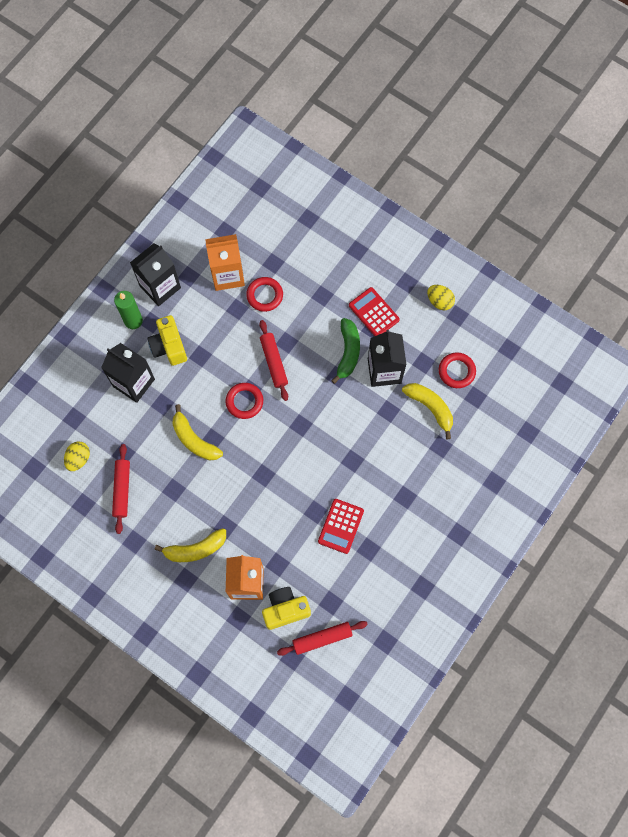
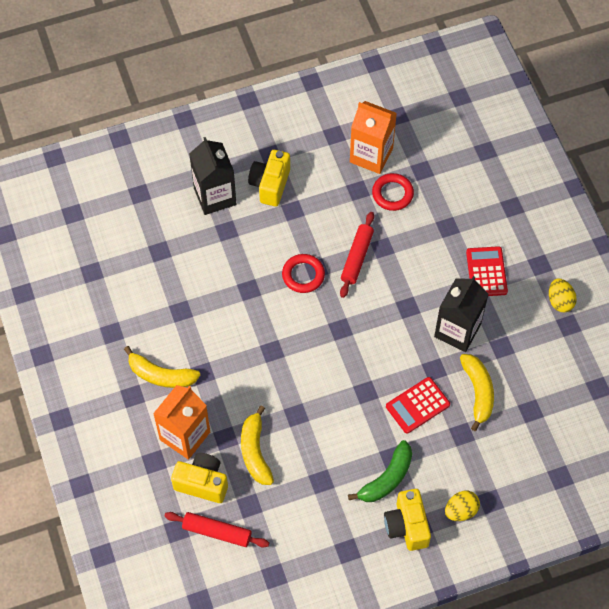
camera: 35 degrees right, 10 degrees down
(79, 459) = (117, 230): yellow egg -> yellow egg (461, 510)
(122, 490) = (135, 281): red rolling pin -> none
(133, 321) = (254, 143): green candle -> none
(160, 287) = (301, 128): black carton -> none
(194, 440) = (232, 279): yellow banana -> yellow banana (255, 451)
(340, 526) = (310, 443): red calculator -> red calculator (417, 405)
(348, 352) = (434, 292): green banana -> green banana (387, 478)
(450, 540) = (407, 526): none -> yellow camera
(456, 371) = (529, 375): red ring -> none

